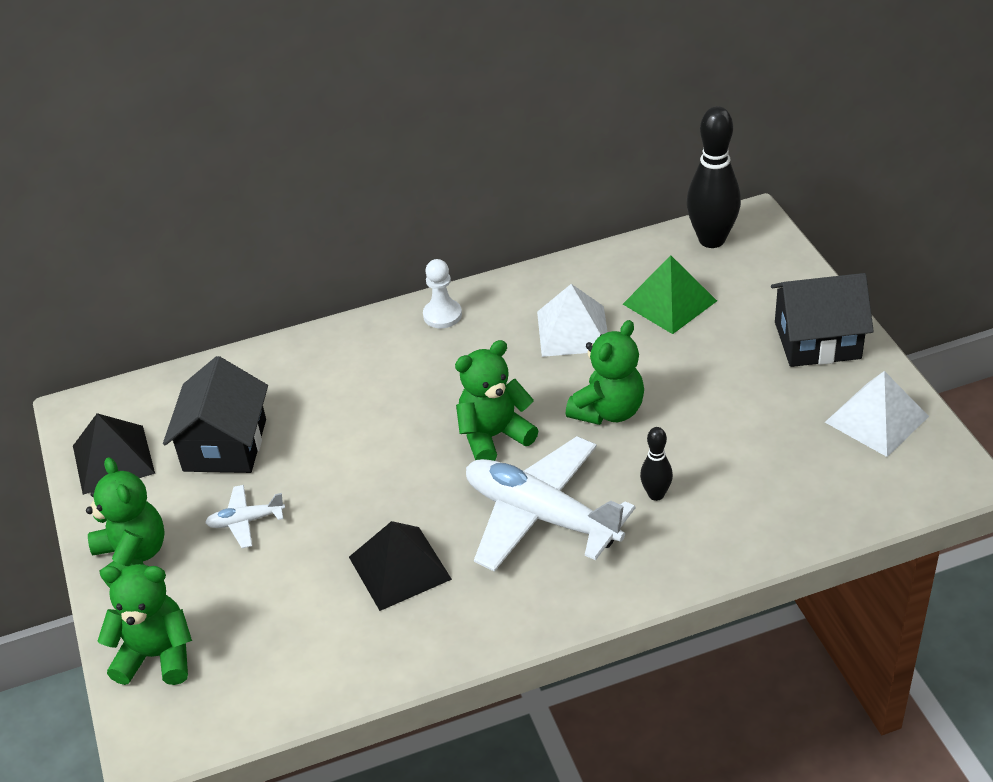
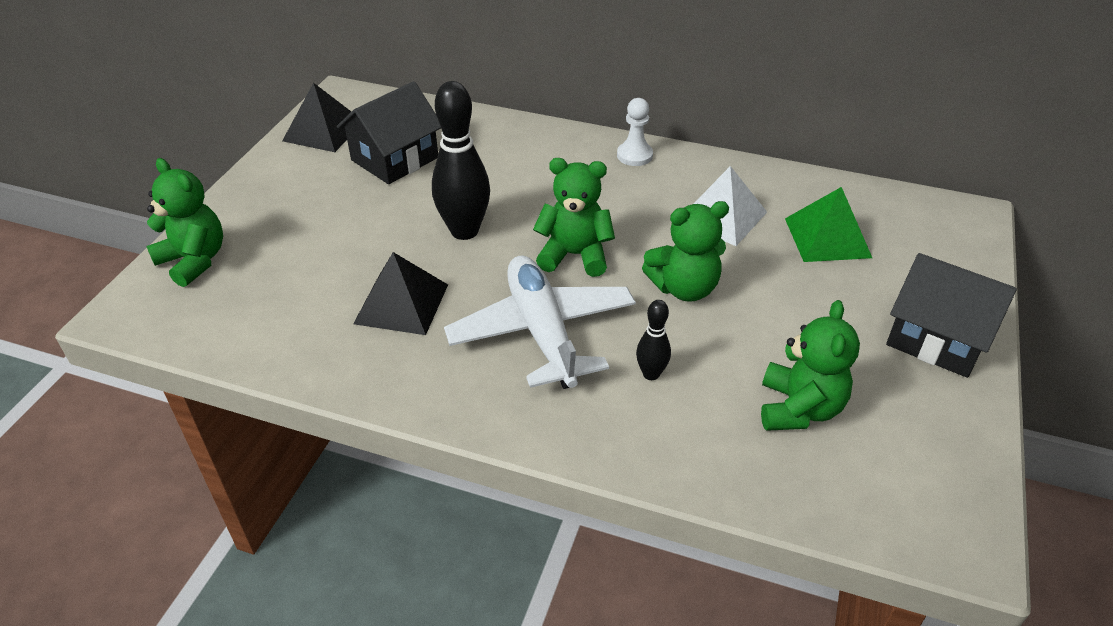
camera: 35 degrees right, 0 degrees up
(132, 557) = (259, 193): green teddy bear -> green teddy bear (799, 409)
(245, 521) = (347, 212): white plane -> none
(711, 240) = (917, 211): black bowling pin -> black bowling pin (464, 231)
(876, 419) = (929, 438): white pyramid -> none

